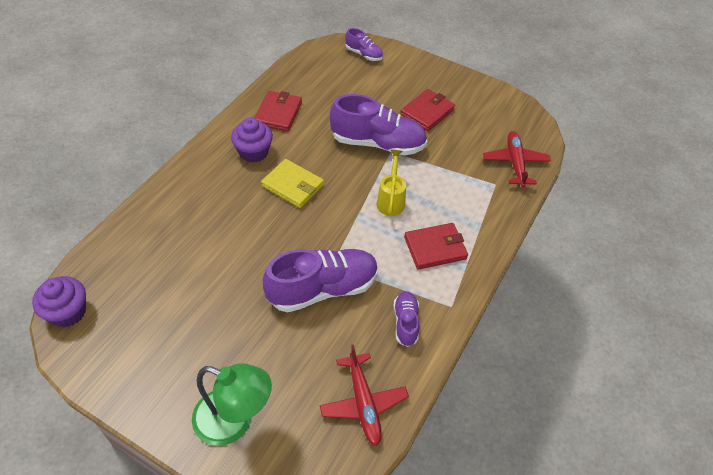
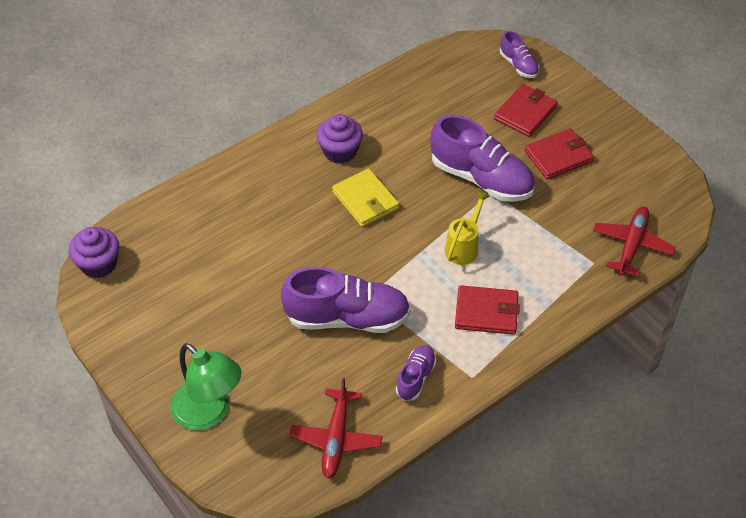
camera: 25 degrees right, 0 degrees up
(278, 113) = (386, 113): red wallet -> red wallet (525, 113)

